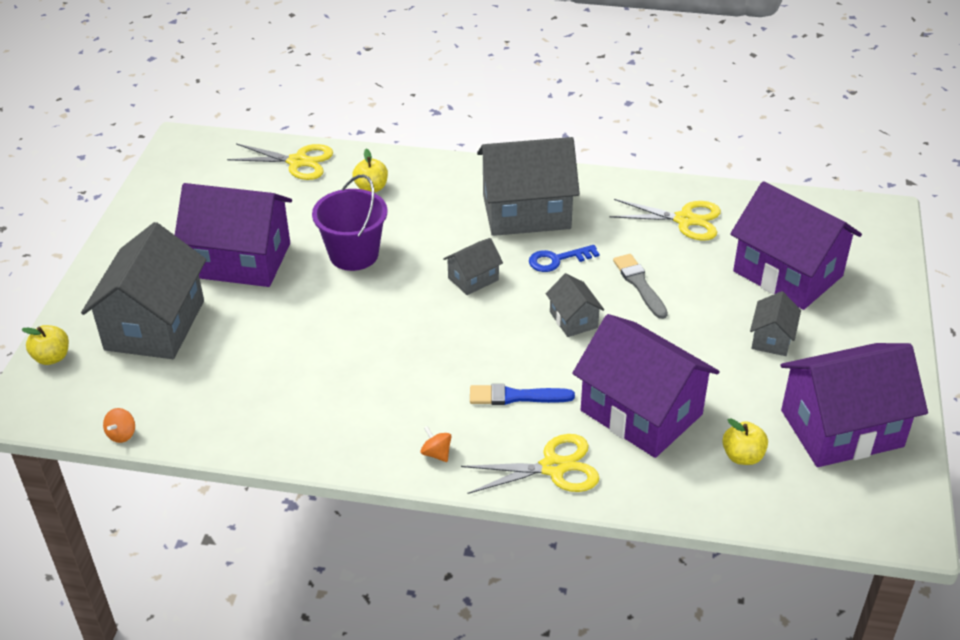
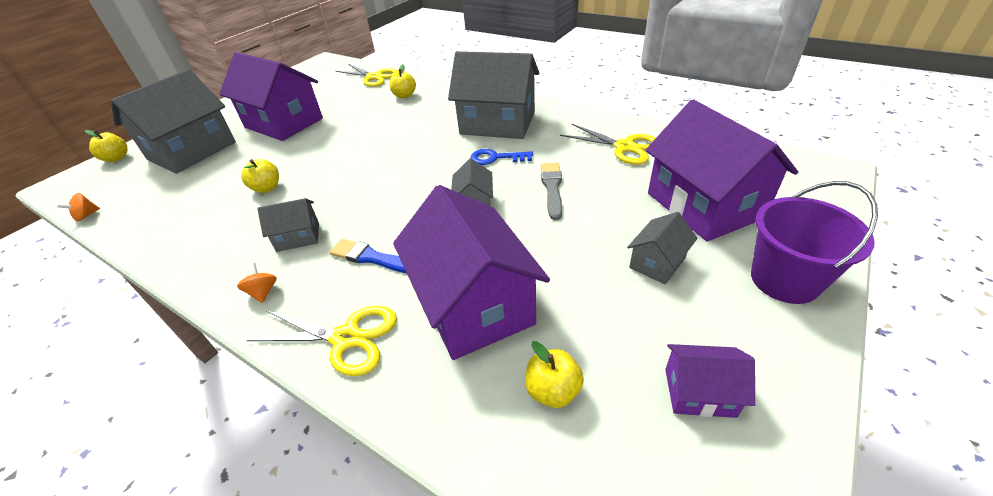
camera: 25 degrees right, 0 degrees up
(319, 351) = (267, 188): none -> yellow apple
(353, 254) = (354, 131): purple bucket -> purple bucket (784, 280)
(473, 279) = (420, 160): grey house -> grey house (298, 237)
(841, 428) = (699, 392): purple house -> purple house, size x0.47

